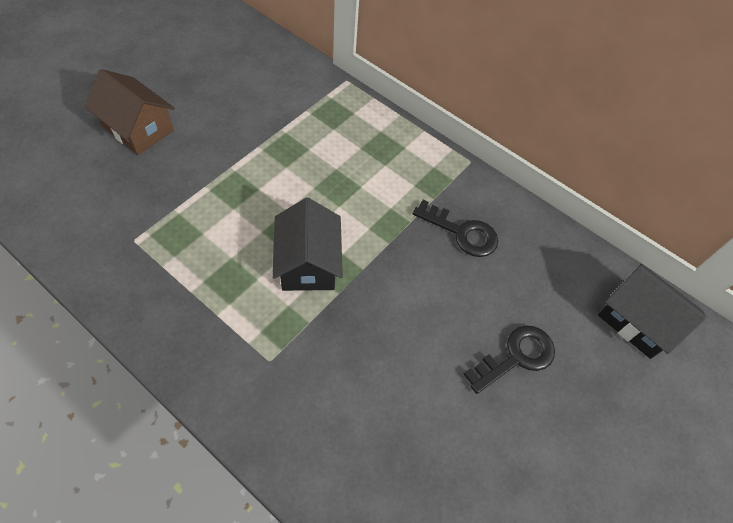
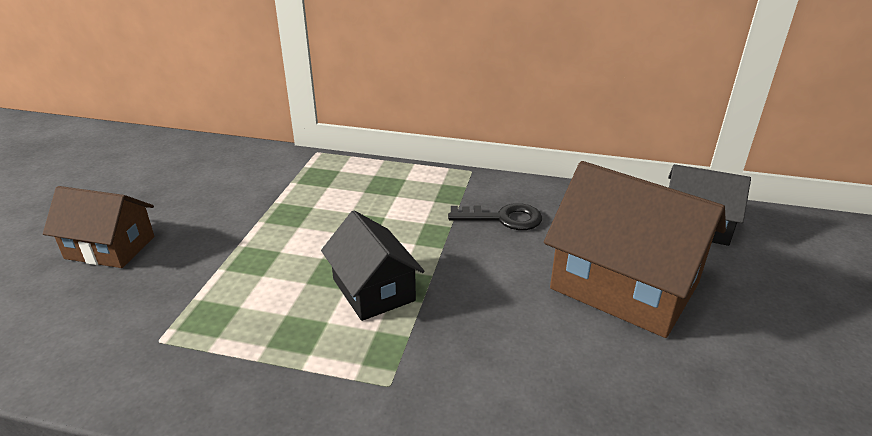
camera: 20 degrees left, 25 degrees down
(516, 357) = (624, 286): black key -> brown house

